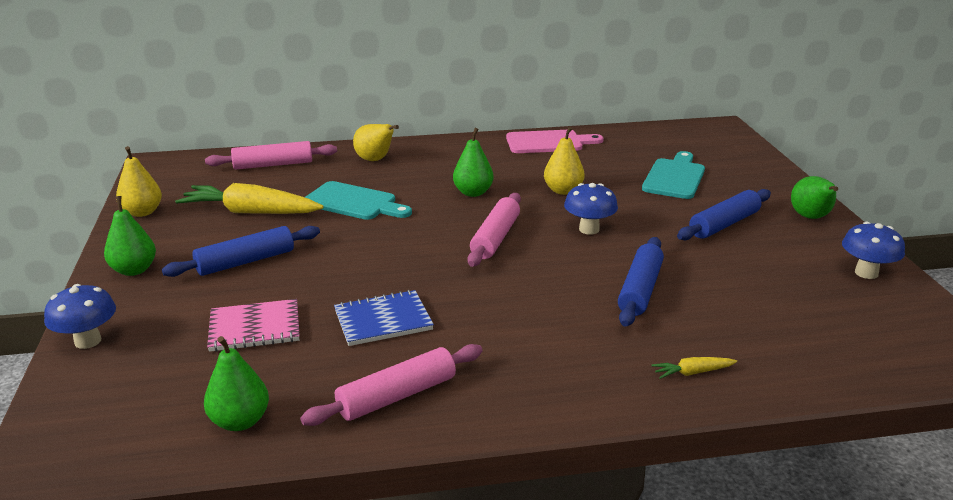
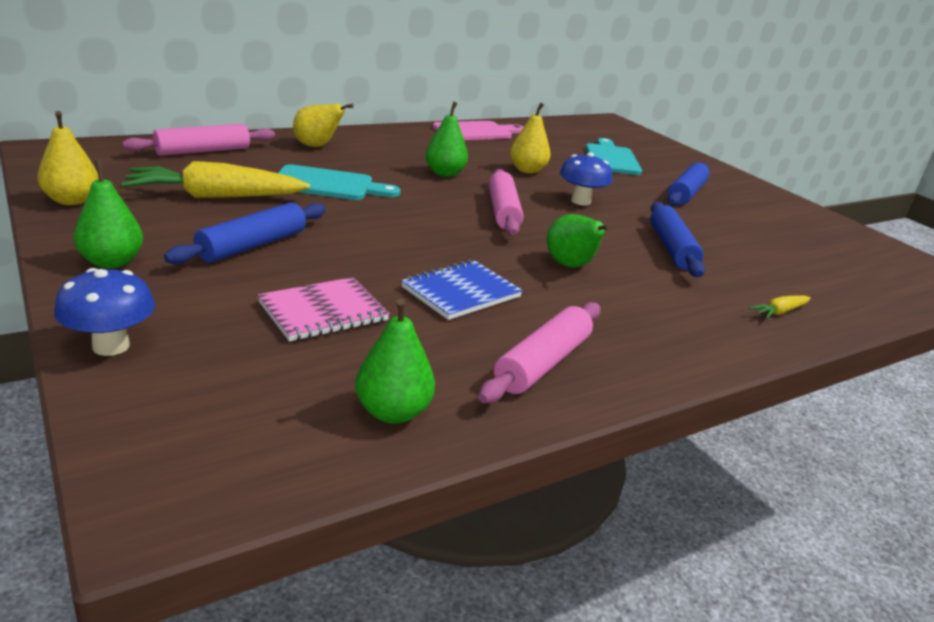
camera: 25 degrees left, 0 degrees up
(811, 217) = (744, 186): green pear -> green pear (570, 266)
(866, 273) = (823, 225): blue mushroom -> none

